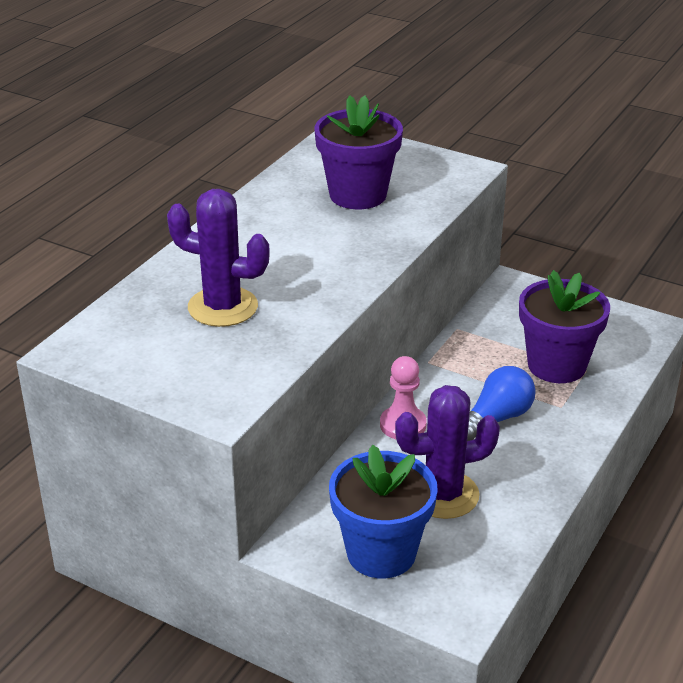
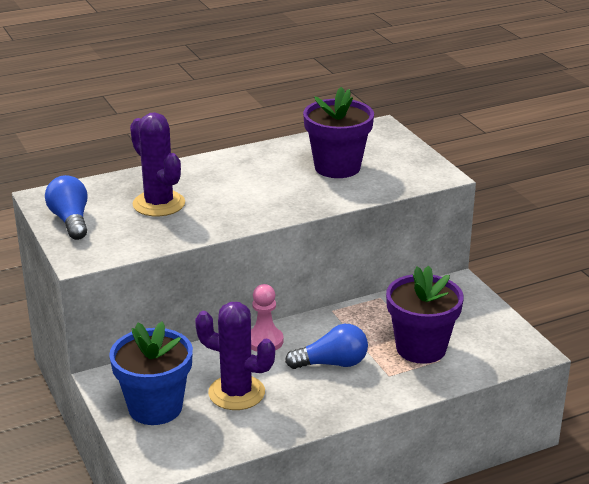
camera: 35 degrees right, 5 degrees down
(145, 367) = (70, 220): none -> blue light bulb

